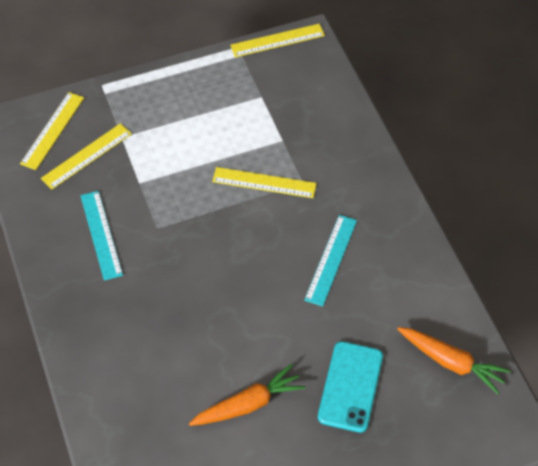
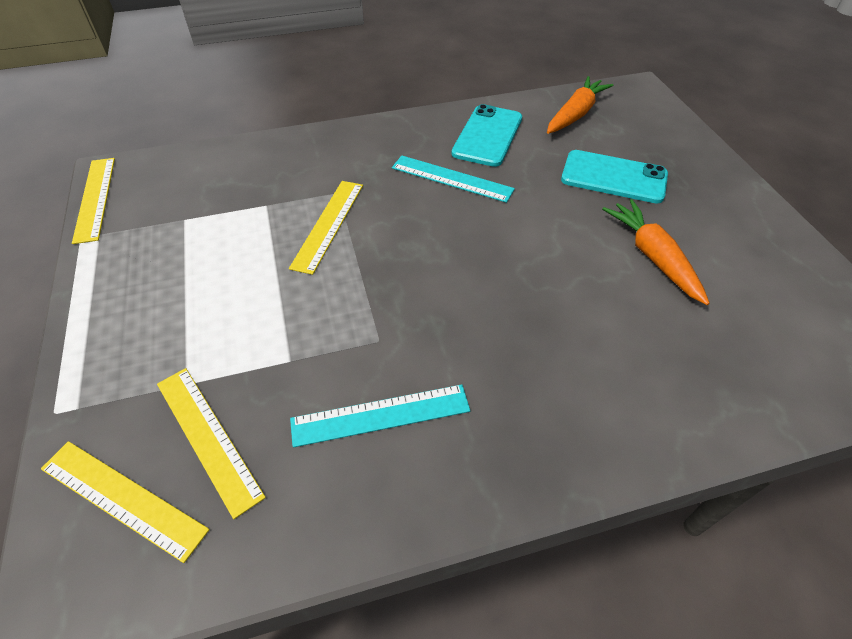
camera: 85 degrees left, 5 degrees down
(399, 285) = (487, 136): none -> turquoise phone

